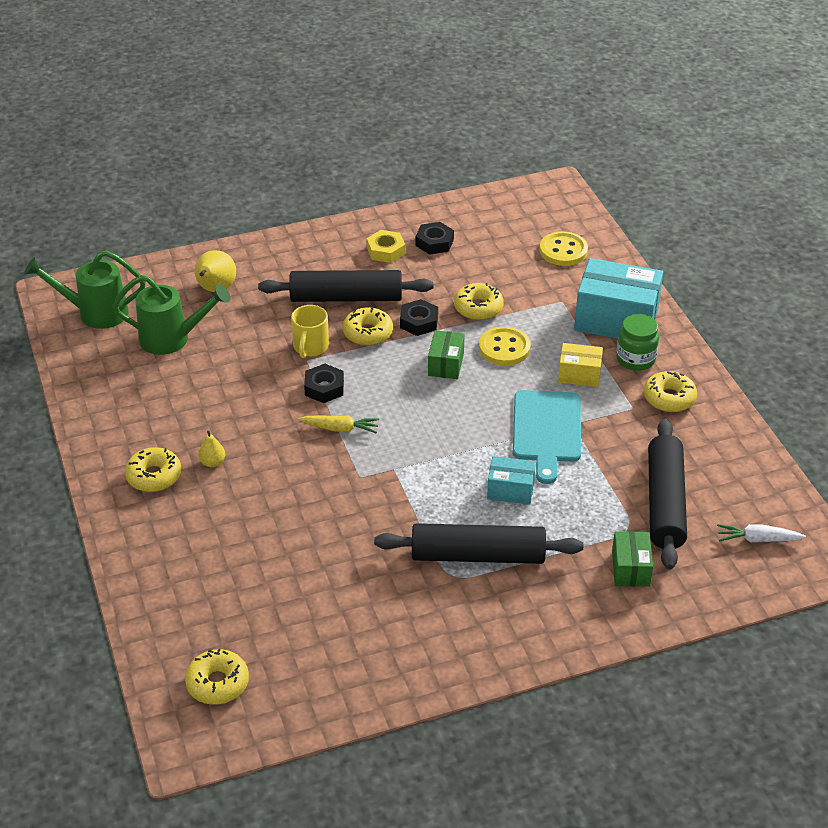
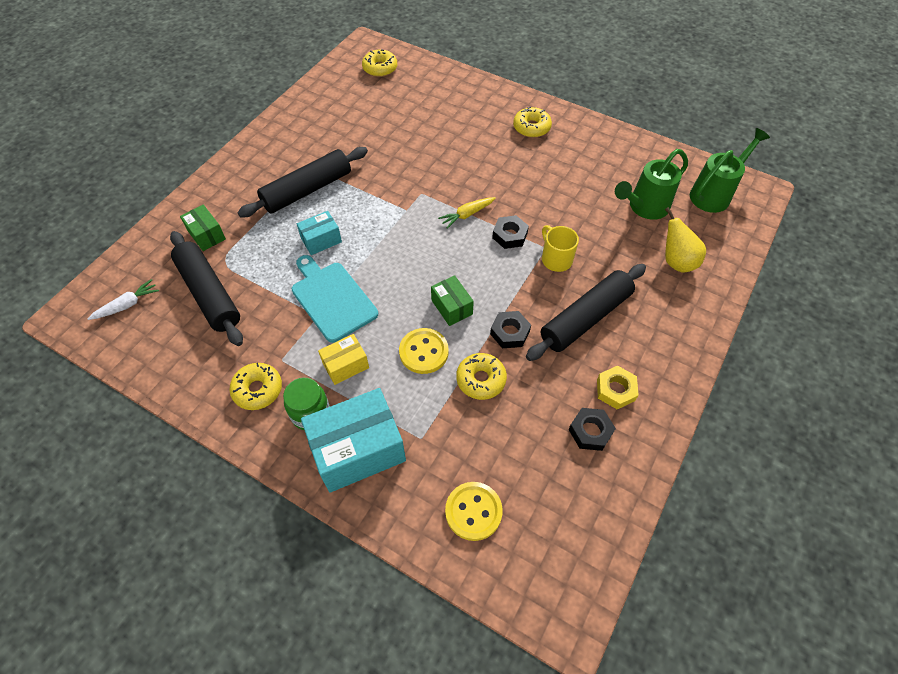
camera: 140 degrees right, 15 degrees up
(212, 462) = (512, 152): yellow pear -> none
(368, 333) = (533, 297): yellow donut -> none

